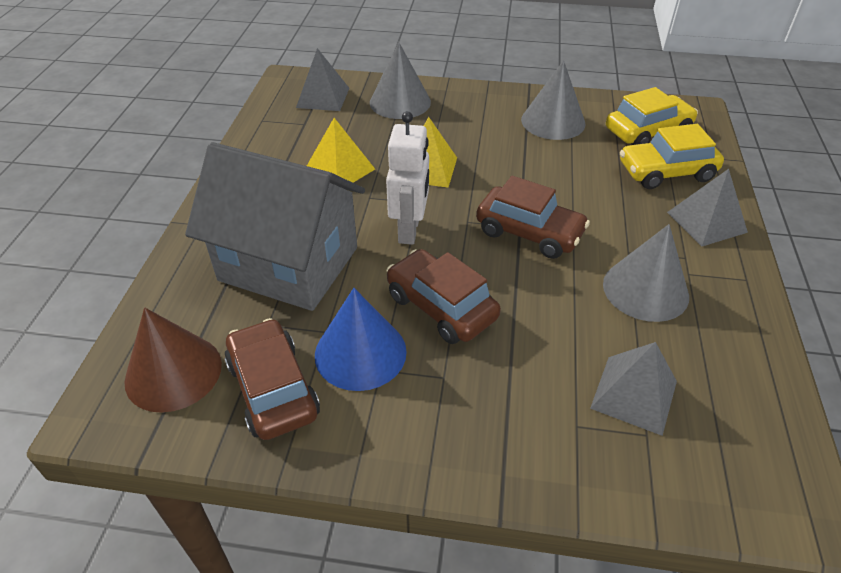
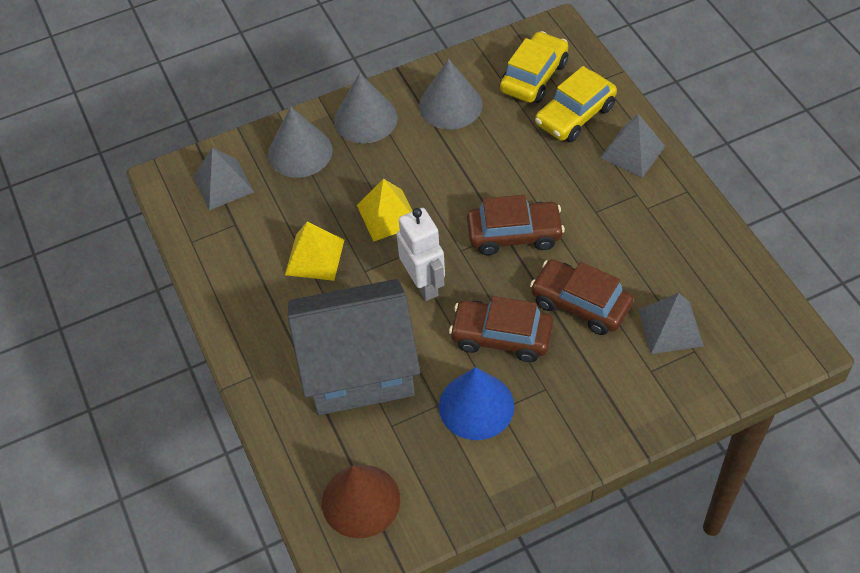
camera: 30 degrees left, 10 degrees up
(273, 389) = (442, 468): brown car -> brown car (580, 304)
(645, 289) = (627, 239): grey cone -> grey cone (365, 119)

